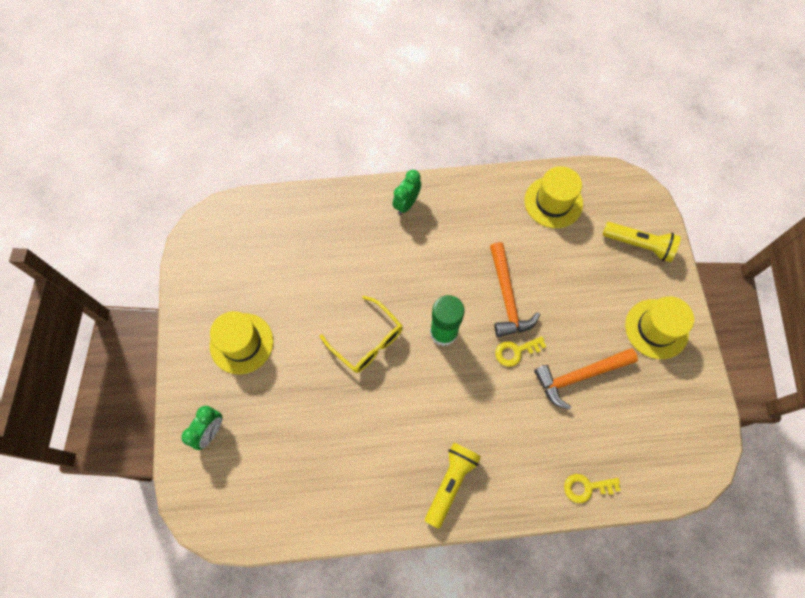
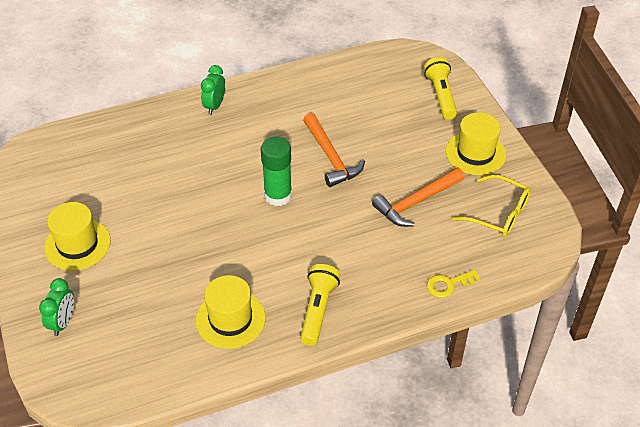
camera: 15 degrees left, 20 degrees down
(367, 341) = (205, 217): yellow glasses -> yellow glasses (498, 214)
(516, 351) = (351, 196): yellow key -> none
(553, 202) = (353, 79): yellow hat -> yellow hat (230, 319)
(639, 245) = (441, 96): yellow flashlight -> yellow flashlight turned 105 degrees counterclockwise

